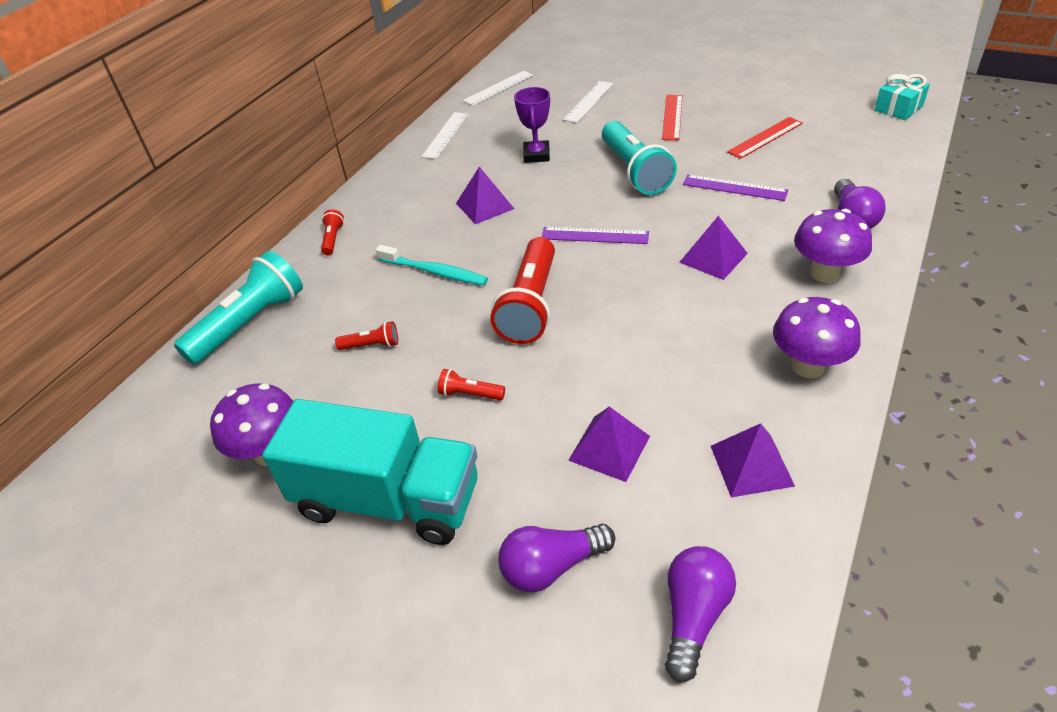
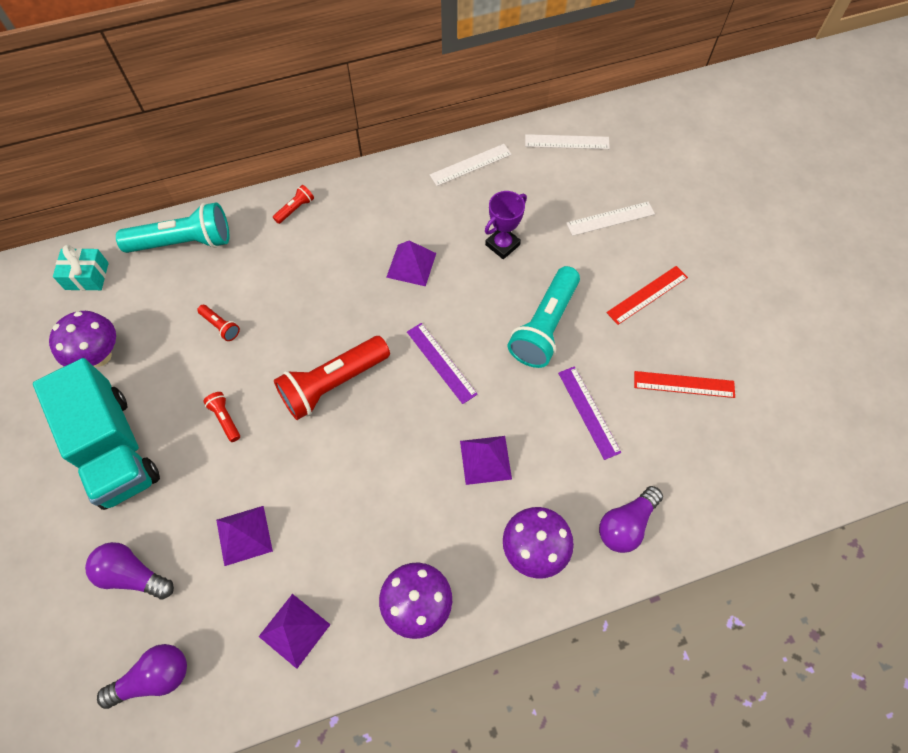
camera: 40 degrees right, 20 degrees up
(434, 272) = (316, 298): turquoise toothbrush -> none
(898, 108) = (838, 458): turquoise gift -> turquoise gift (87, 276)

